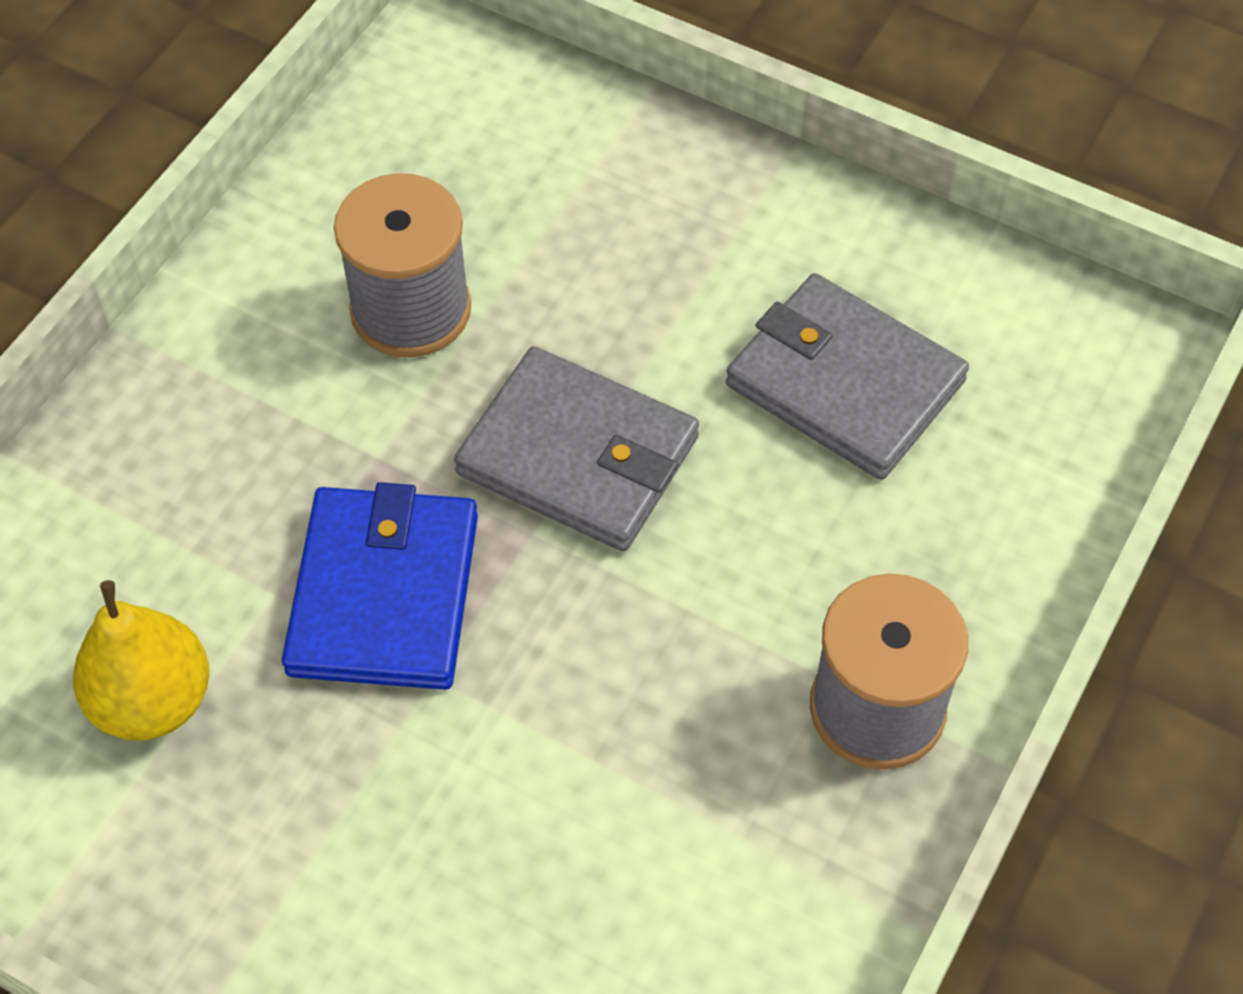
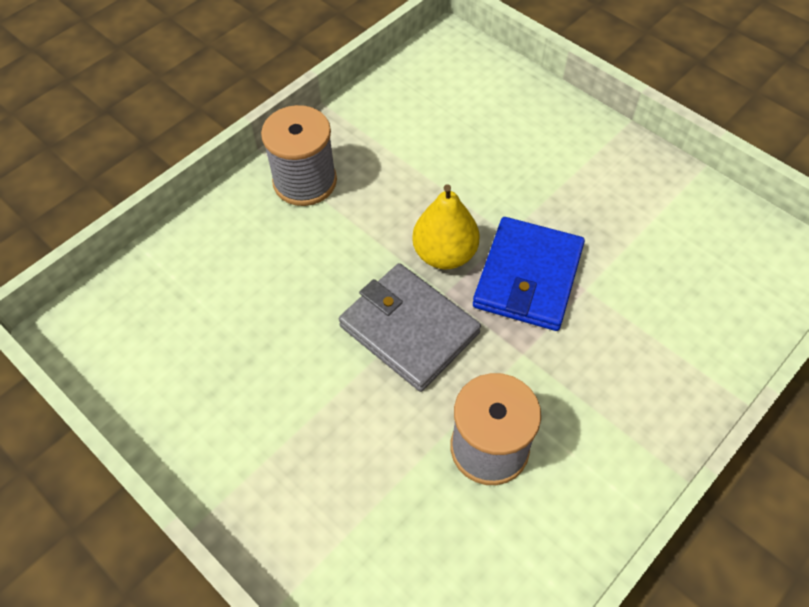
camera: 165 degrees left, 0 degrees up
(153, 701) = (649, 249): yellow pear -> yellow pear (444, 254)
(845, 383) = (245, 340): grey wallet -> none

